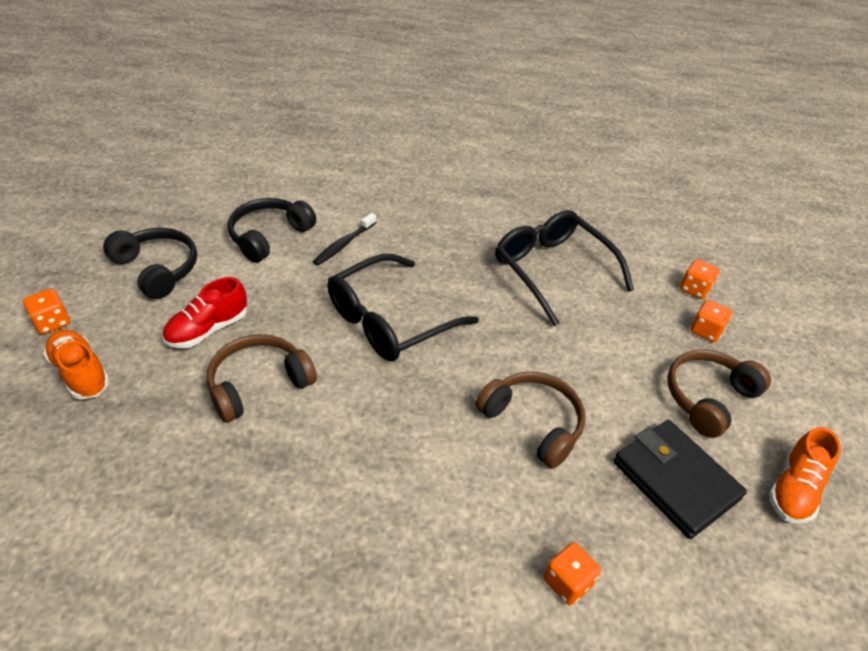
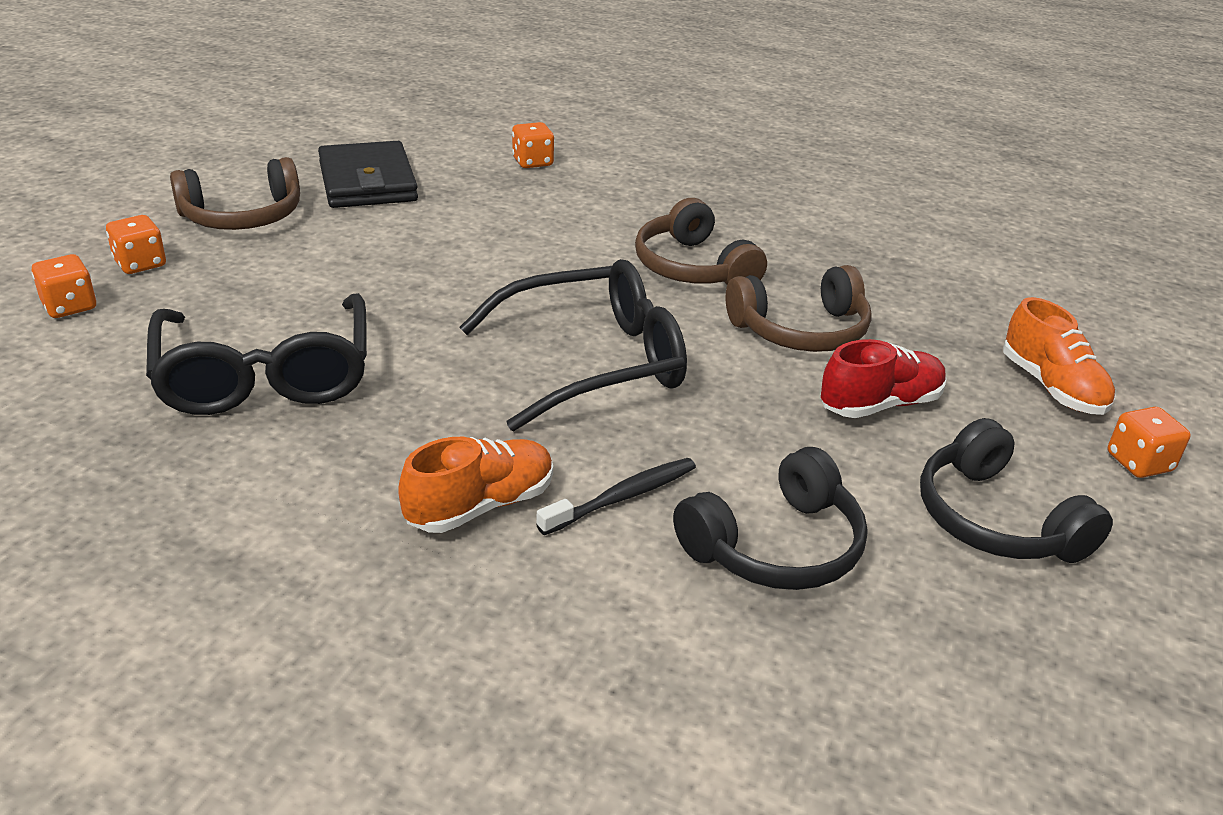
camera: 160 degrees left, 10 degrees down
(532, 423) = (475, 239): brown headphones -> brown headphones (693, 267)
(794, 489) = (258, 158): orange shoe -> orange shoe (480, 506)

